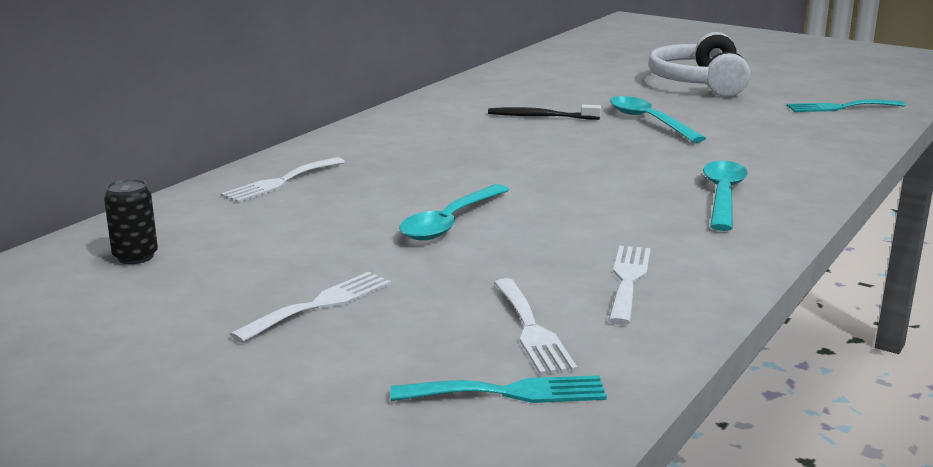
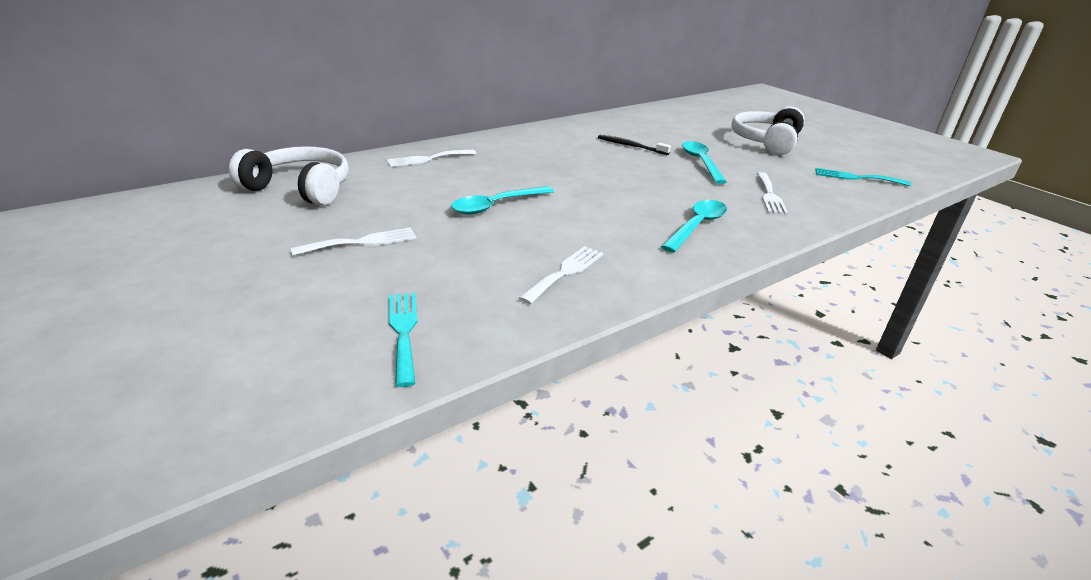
camera: 20 degrees right, 10 degrees up
(135, 257) = (300, 188): black can -> white headphones
(509, 392) = (403, 332): turquoise fork -> turquoise fork turned 120 degrees counterclockwise
(532, 330) = (465, 291): white fork -> white fork (769, 195)

